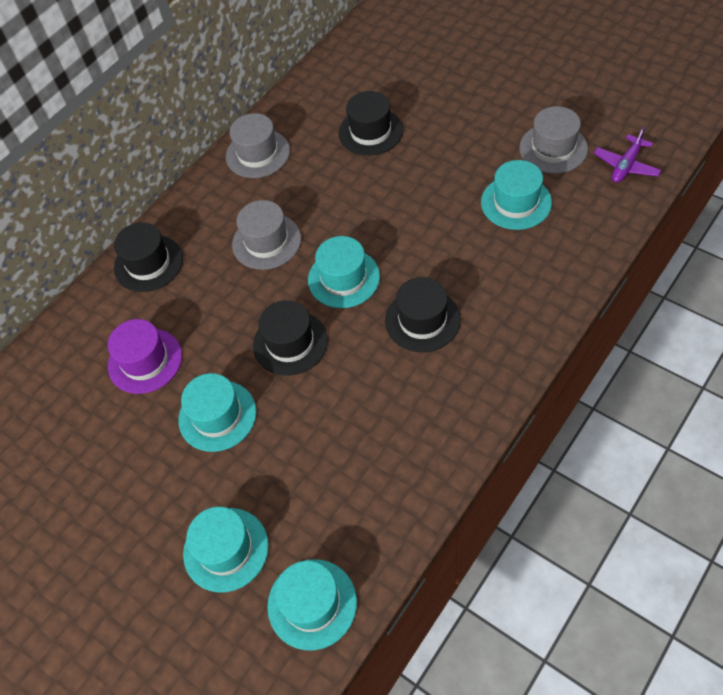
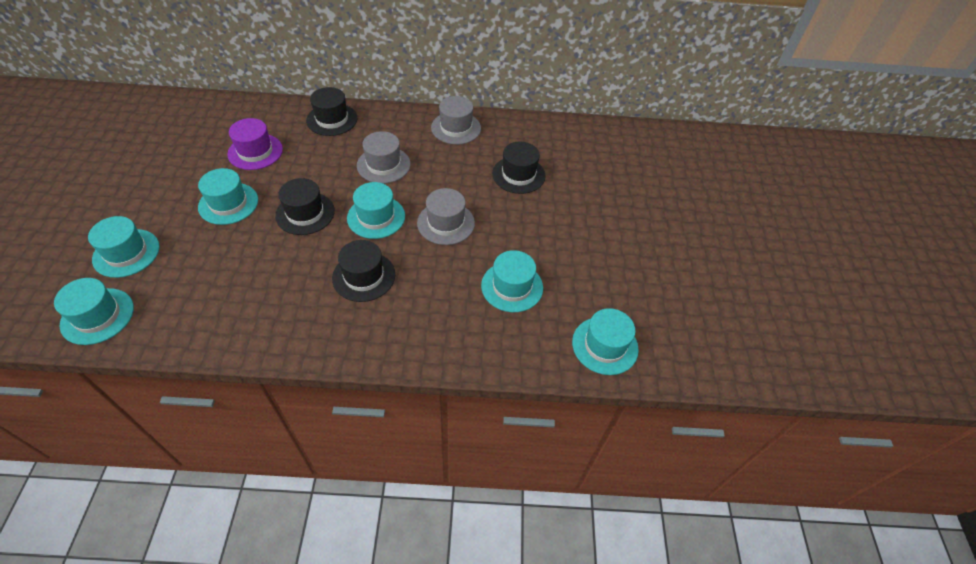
camera: 45 degrees right, 5 degrees down
(553, 148) = (585, 288): grey hat -> grey hat (446, 223)
(626, 165) = (605, 345): purple plane -> turquoise hat

